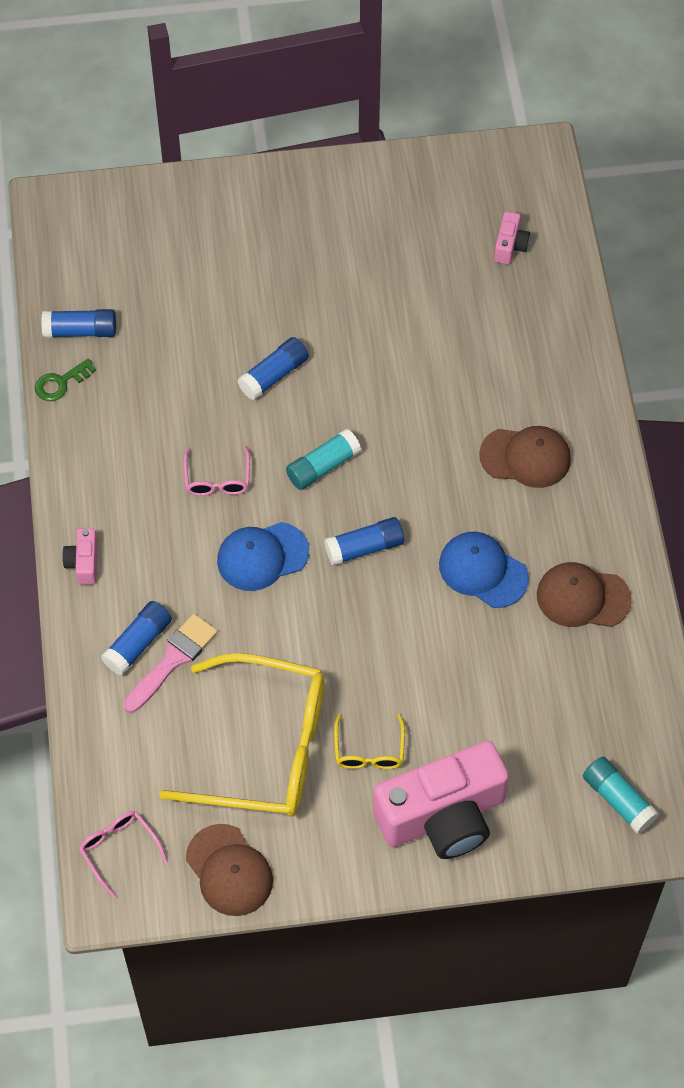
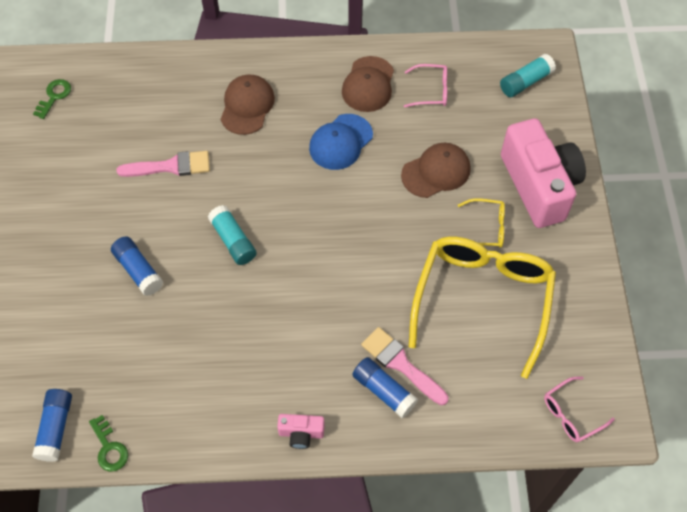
camera: 85 degrees left, 0 degrees up
(217, 479) = (233, 320): pink glasses -> pink glasses (431, 91)
(229, 870) = (586, 331): brown cap -> brown cap (436, 172)
(262, 556) = (311, 290): blue cap -> none
(364, 547) = (311, 217): blue glue stick -> none
(421, 386) = (171, 166): none -> pink brush
(510, 246) = (54, 96): pink camera -> green key

